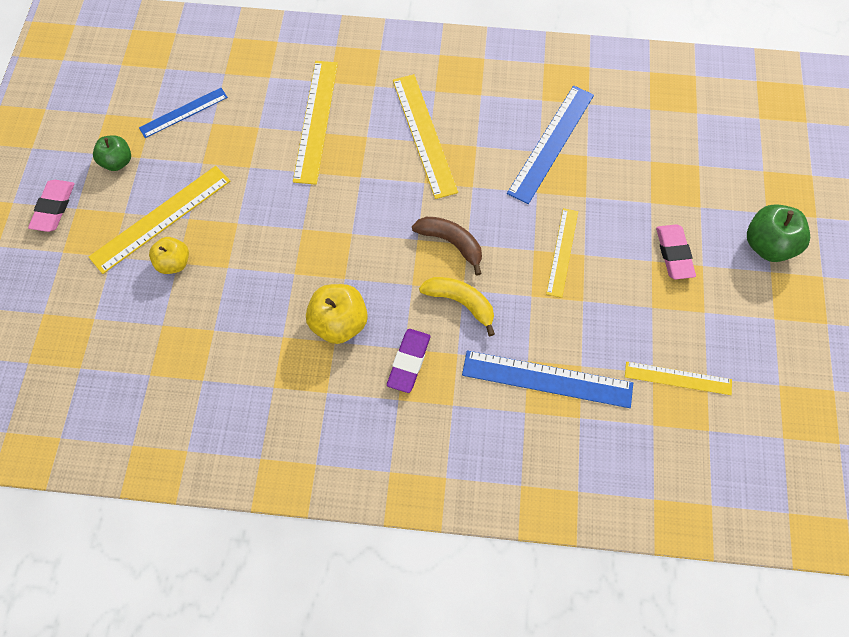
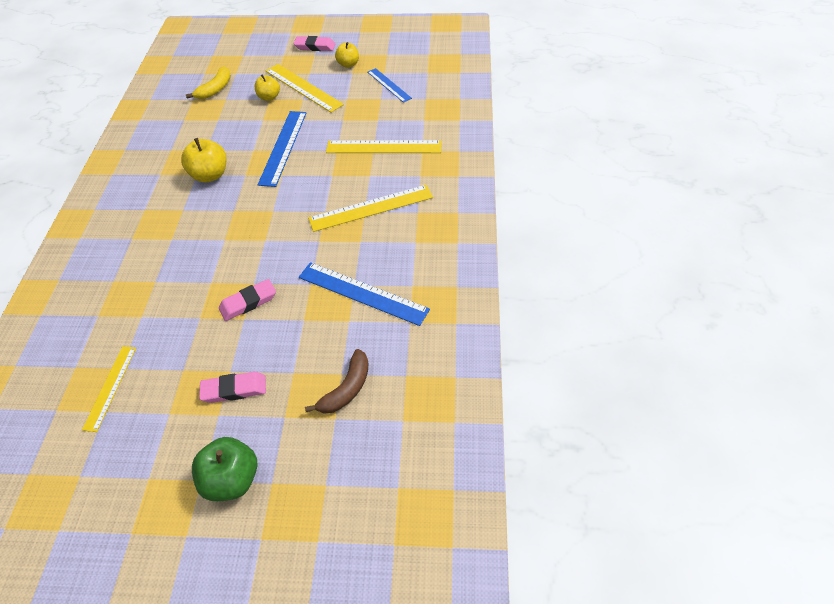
camera: 90 degrees right, 15 degrees down
(118, 162) = (348, 64): green apple -> yellow apple
(409, 362) = (171, 212): purple eraser -> none
(451, 243) = (266, 230): brown banana -> brown banana (346, 389)
(460, 302) = (213, 238): yellow banana -> yellow banana (215, 89)
(547, 379) = (135, 293): blue ruler -> blue ruler (283, 147)
(562, 252) = (248, 302): yellow ruler -> pink eraser

